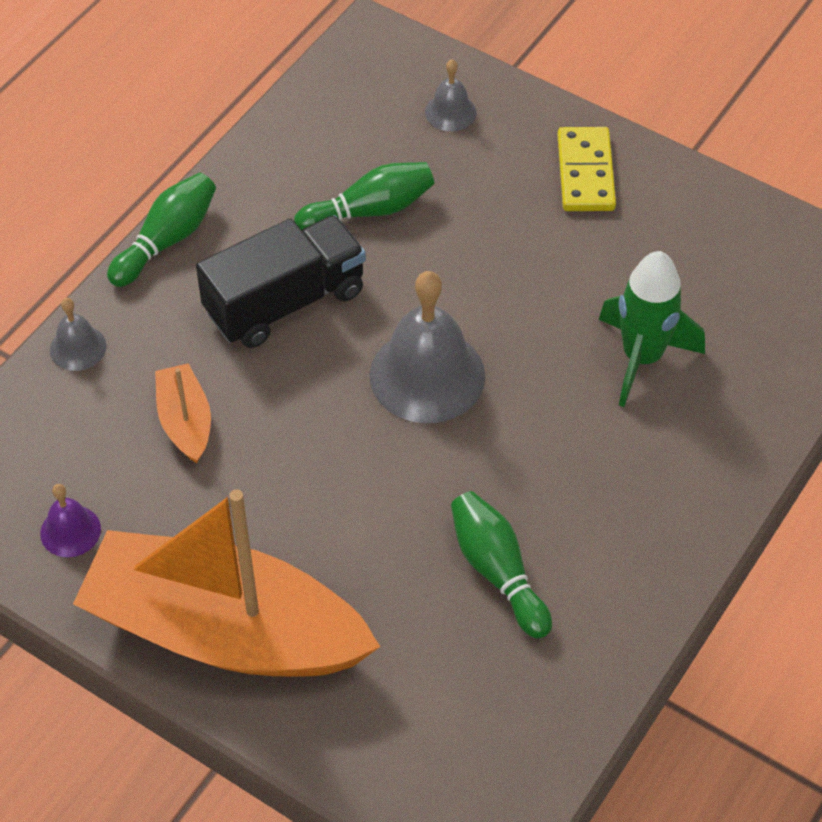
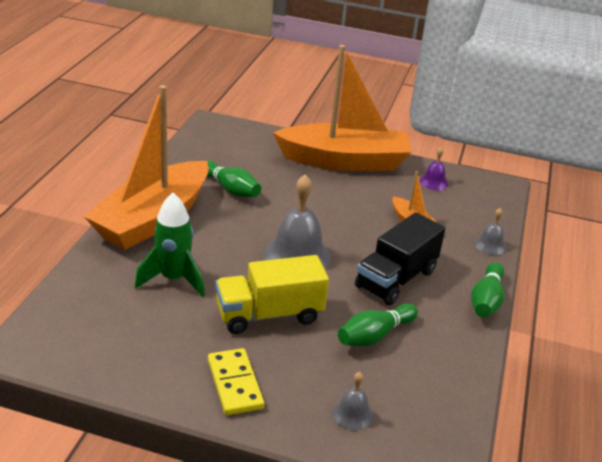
camera: 160 degrees right, 20 degrees down
(509, 269) = (269, 314): none -> yellow truck
(661, 505) = (153, 219): none -> orange boat

